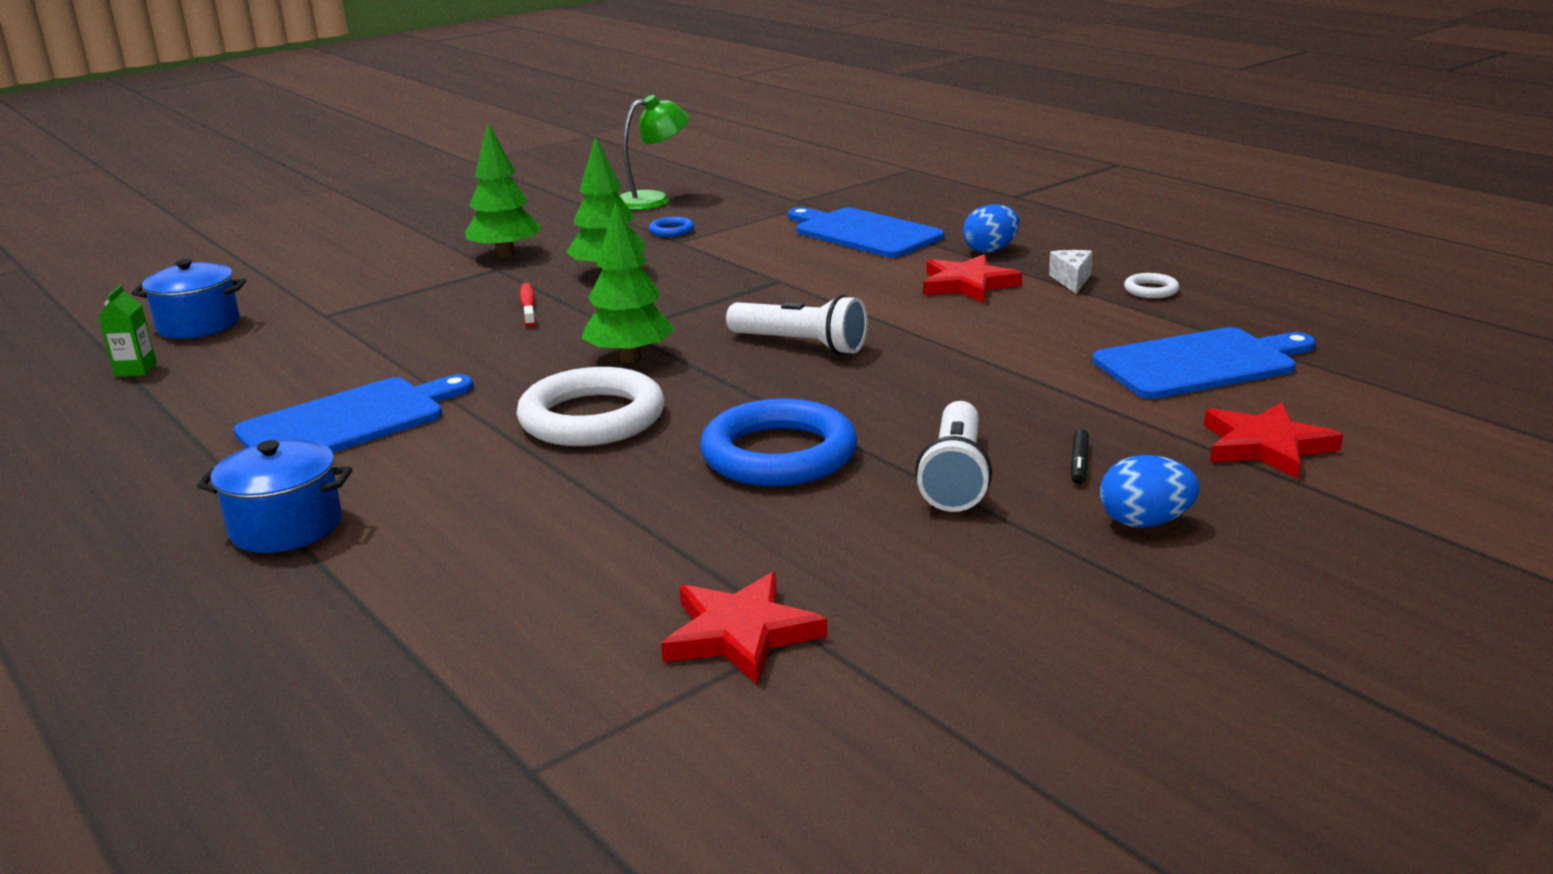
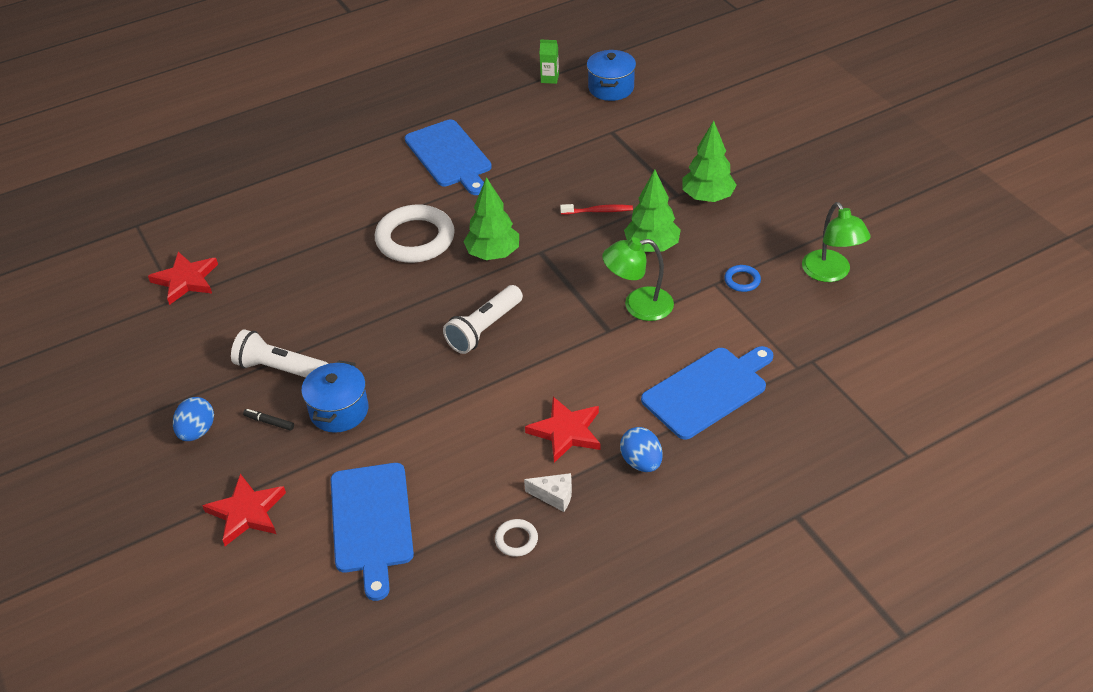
camera: 100 degrees right, 20 degrees up
(286, 527) = (345, 150): blue pot -> blue pot (339, 411)
(728, 270) = (638, 306): none -> green lamp
(779, 454) = (338, 305): blue ring -> none

